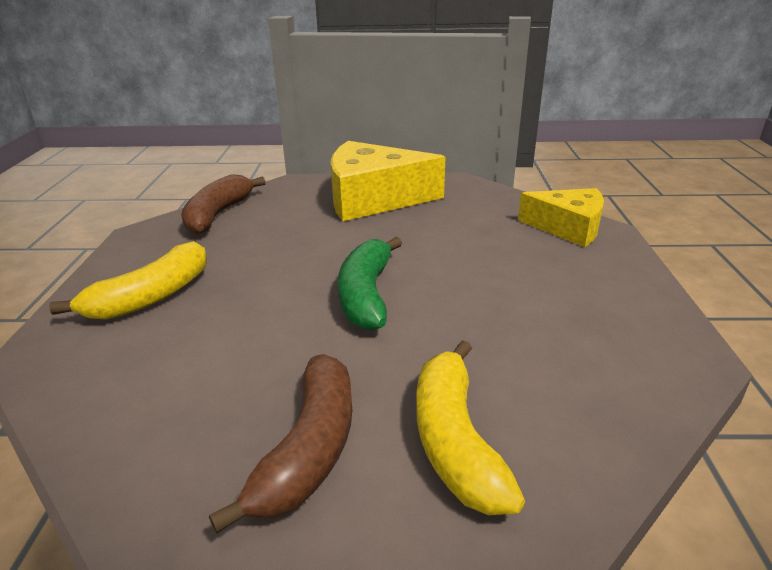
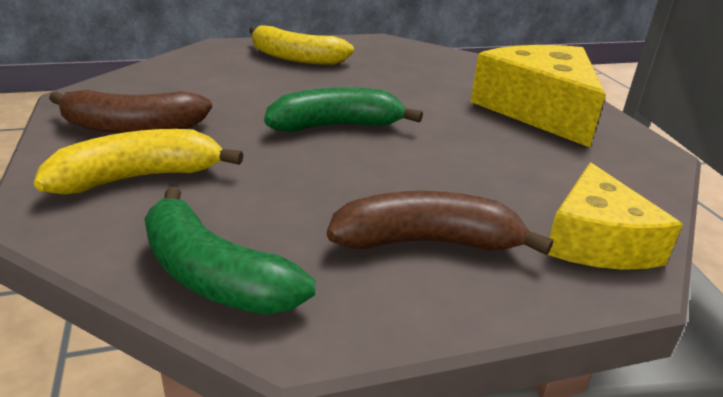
camera: 70 degrees right, 0 degrees up
(218, 214) = (435, 56): brown banana -> brown banana (427, 242)
(634, 390) = (214, 275): none -> green banana

